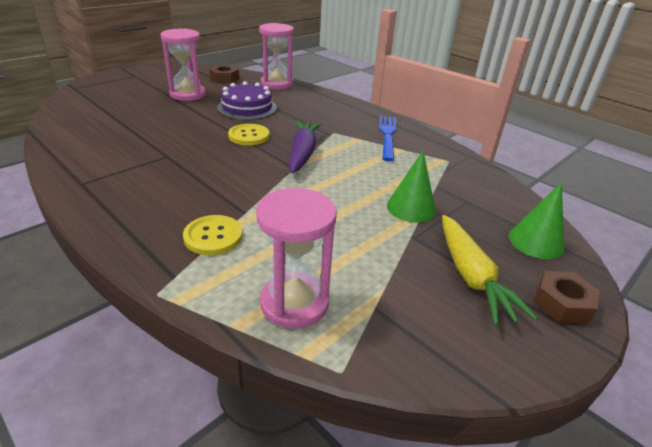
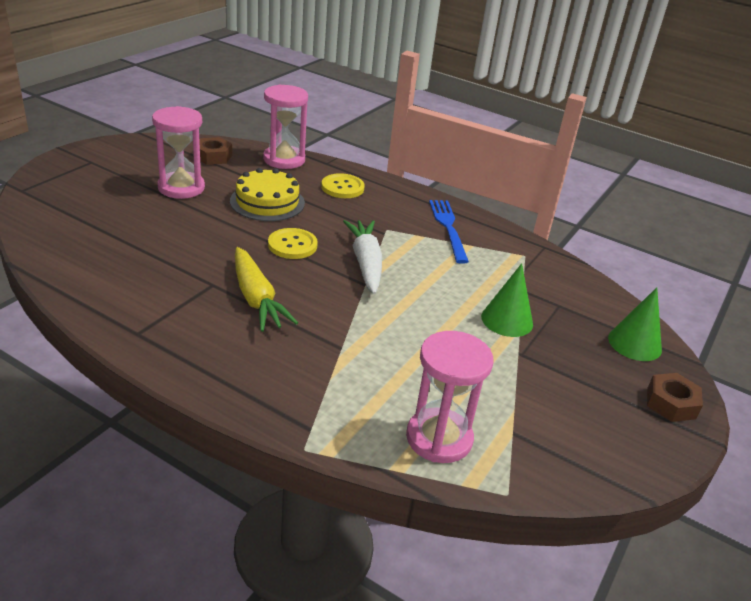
camera: 15 degrees left, 0 degrees up
(213, 236) = (324, 380): yellow button -> yellow button (342, 187)
(247, 107) = (267, 202): purple cake -> yellow cake
(303, 153) = (365, 263): purple carrot -> white carrot
(471, 276) = (587, 388): yellow carrot -> yellow carrot (256, 298)

